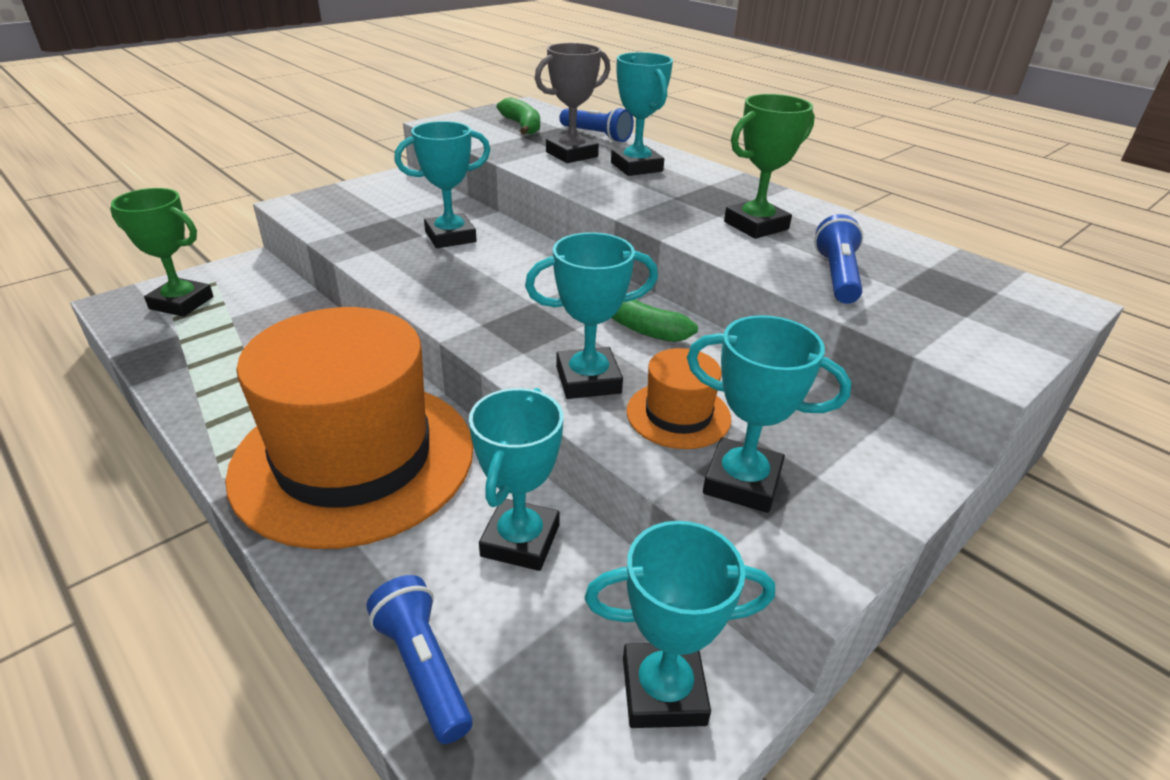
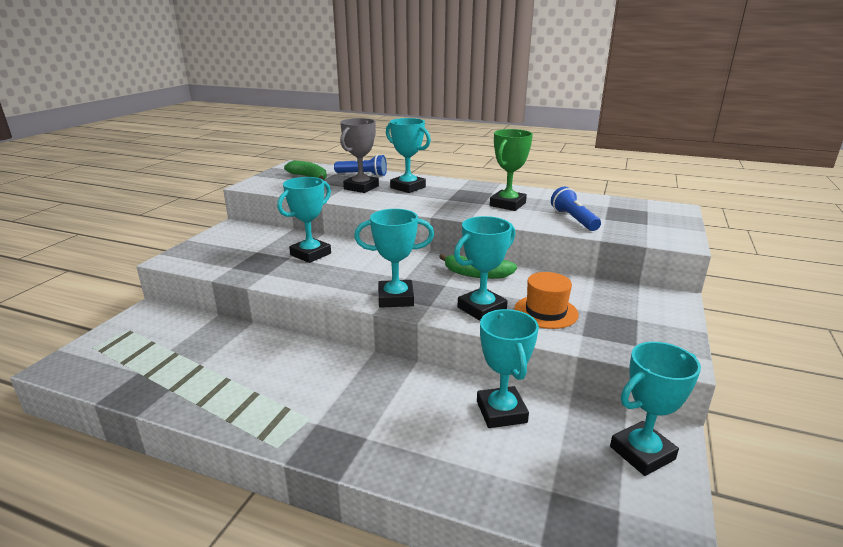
camera: 25 degrees left, 10 degrees down
(181, 303) = (117, 351): green trophy -> none
(354, 458) = (356, 405): orange hat -> none
(423, 667) = (516, 496): blue flashlight -> none
(742, 482) = (608, 333): turquoise trophy -> turquoise trophy (395, 298)

